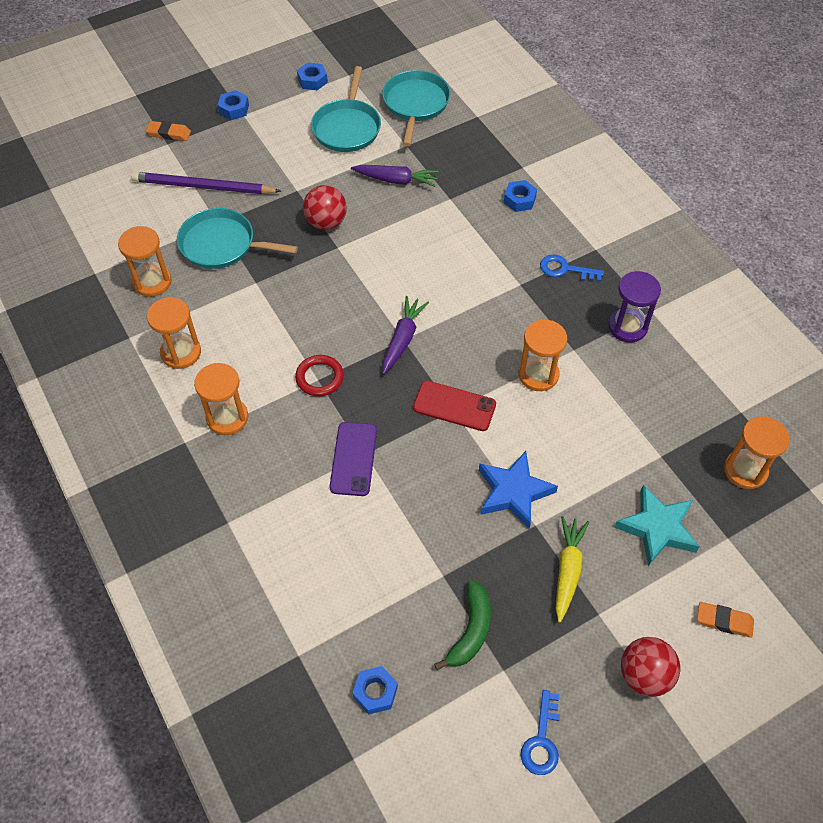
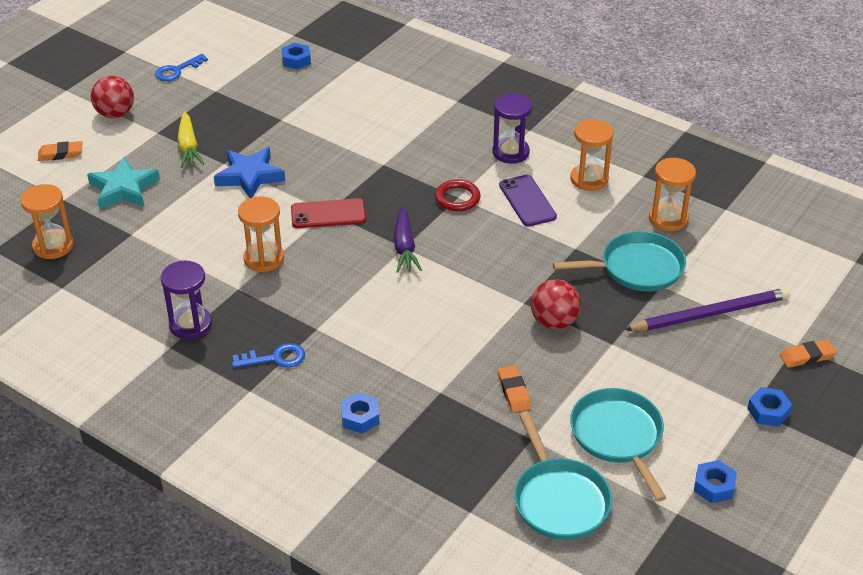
camera: 155 degrees right, 15 degrees down
(227, 417) = (510, 152): orange hourglass -> purple hourglass
(353, 459) = (390, 158): purple phone -> purple phone (527, 201)
(396, 180) = (513, 392): purple carrot -> orange eraser
(470, 630) = (247, 101): green banana -> none
(542, 740) = (177, 71): blue key -> blue key turned 120 degrees counterclockwise

